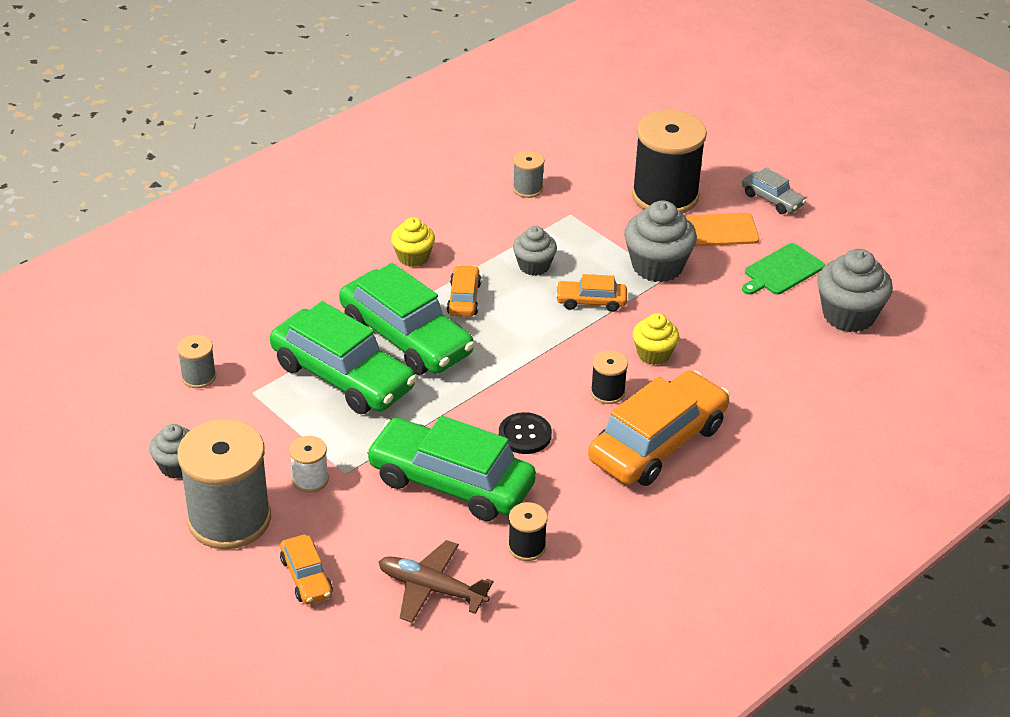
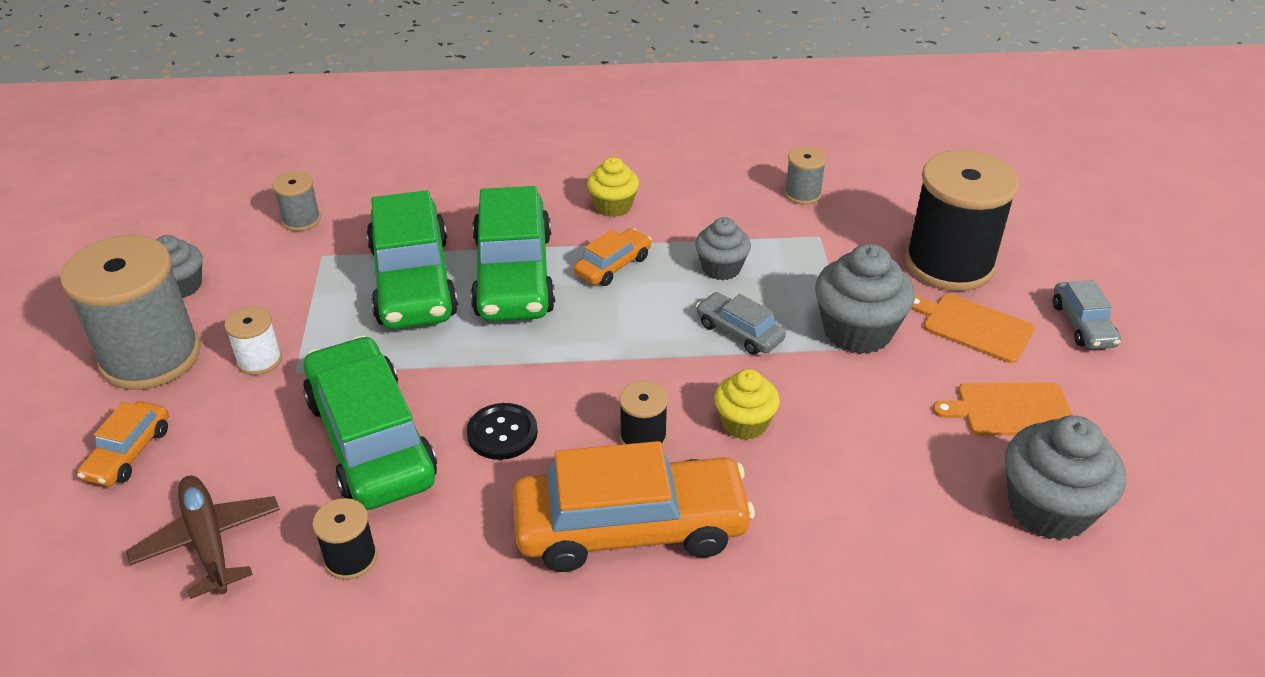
camera: 40 degrees right, 0 degrees up
(591, 301) = (739, 332): orange car -> grey car
(782, 271) = (1010, 410): green cutting board -> orange cutting board

